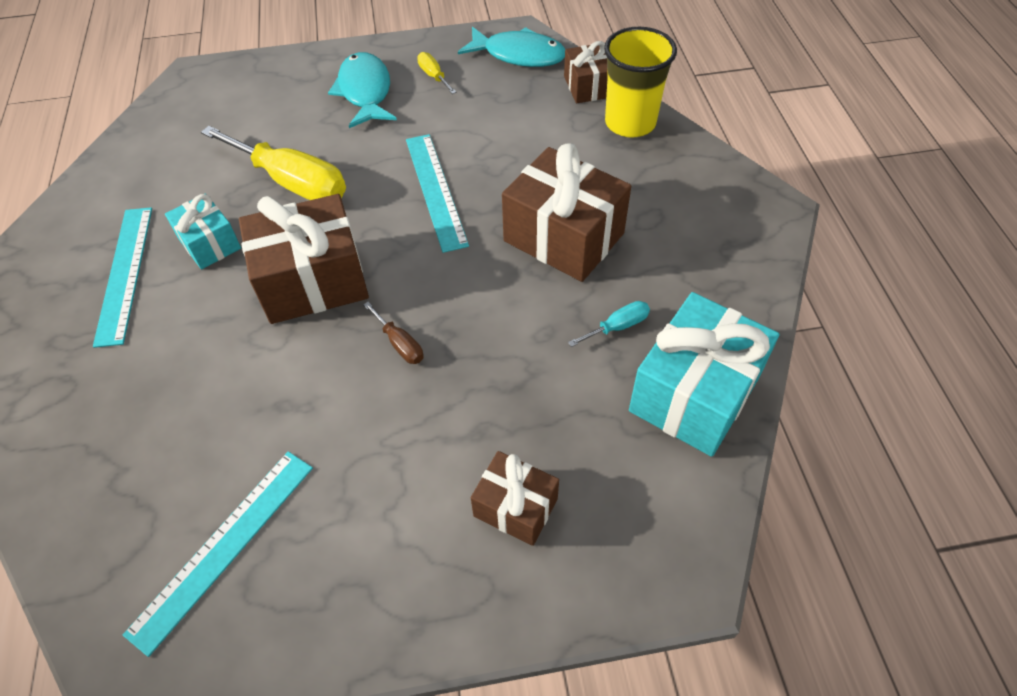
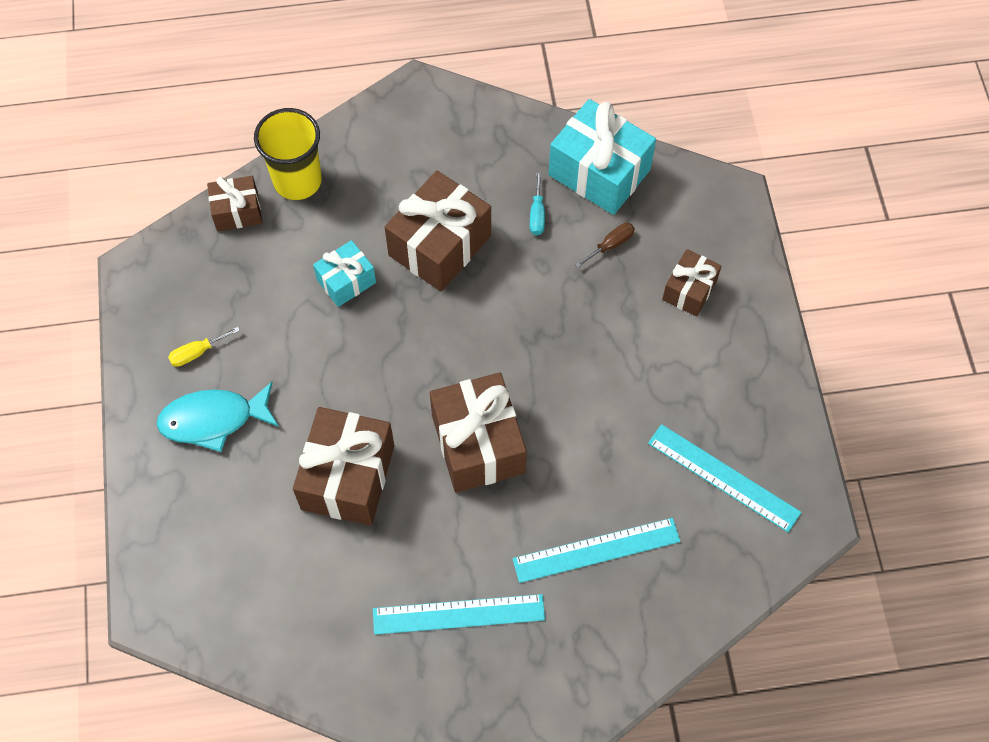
camera: 90 degrees left, 10 degrees up
(210, 244) = (426, 542): turquoise gift -> turquoise gift (346, 281)
(292, 182) = (348, 477): yellow screwdriver -> brown gift
(400, 344) = (549, 370): brown screwdriver -> brown screwdriver (611, 245)
(435, 190) = (372, 347): turquoise ruler -> turquoise ruler (596, 550)
(519, 55) = (174, 270): turquoise fish -> none
(617, 326) = (537, 214): turquoise screwdriver -> turquoise screwdriver turned 150 degrees counterclockwise

